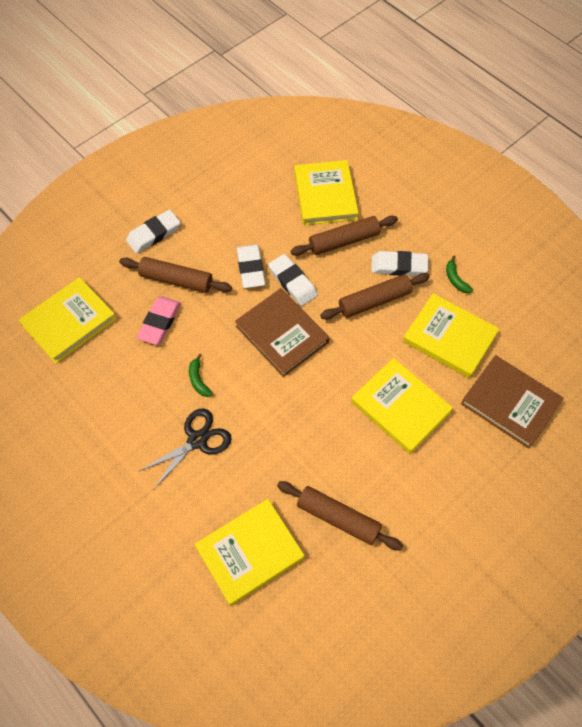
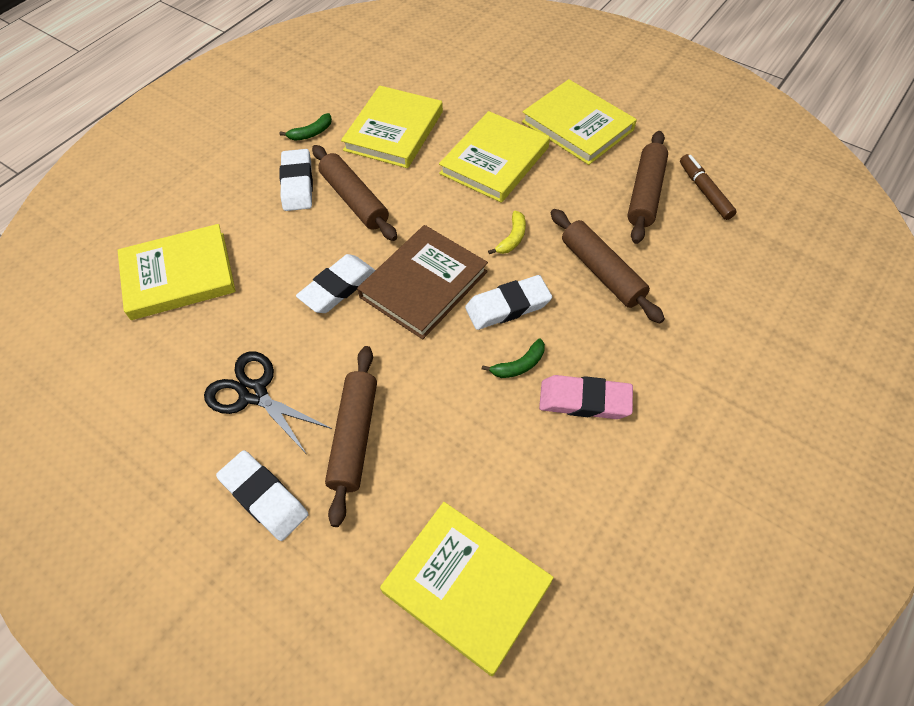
camera: 100 degrees left, 5 degrees down
(159, 322) = (437, 441): pink eraser -> pink eraser (584, 400)
(197, 440) = (607, 345): black scissors -> black scissors (253, 393)
(250, 268) = (320, 341): white eraser -> white eraser (508, 306)
(250, 552) = (721, 262): yellow book -> yellow book (577, 126)
(311, 401) = (512, 238): none -> yellow banana
(330, 571) = (704, 191): none -> brown marker
(344, 241) = (261, 243): brown rolling pin -> brown rolling pin (602, 272)
(510, 403) = (463, 81): brown book -> none

